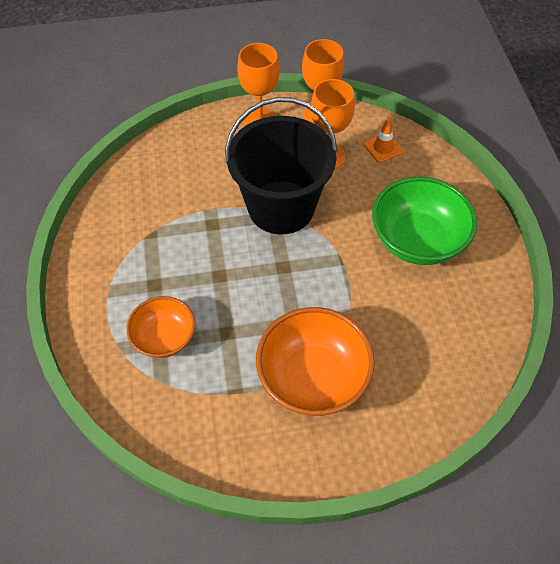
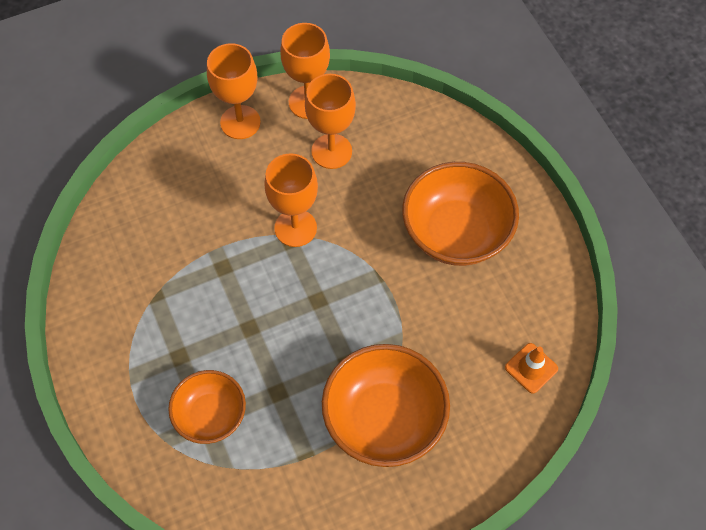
camera: 15 degrees left, 5 degrees up
(281, 207) = (295, 228): black bucket -> orange goblet
(383, 148) = (391, 126): orange traffic cone -> orange traffic cone (531, 368)
(417, 240) = (456, 233): green bowl -> orange bowl

